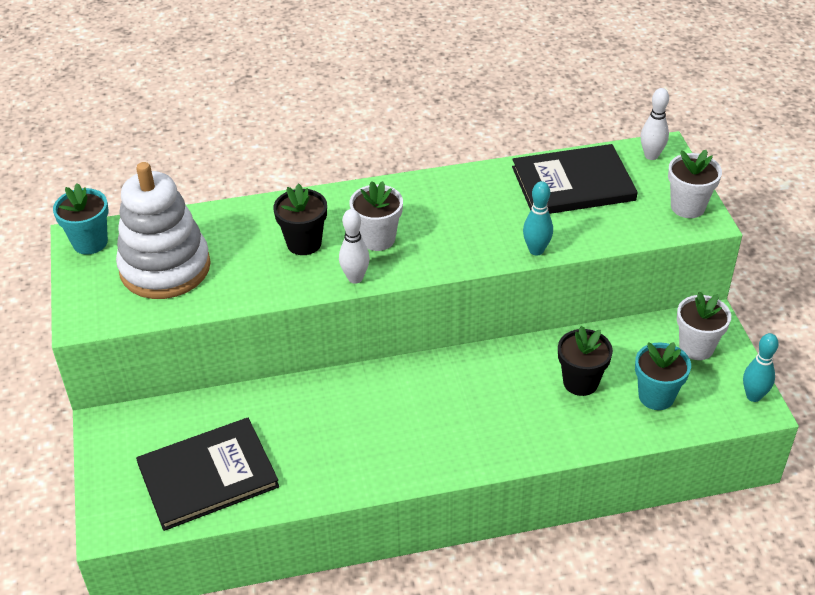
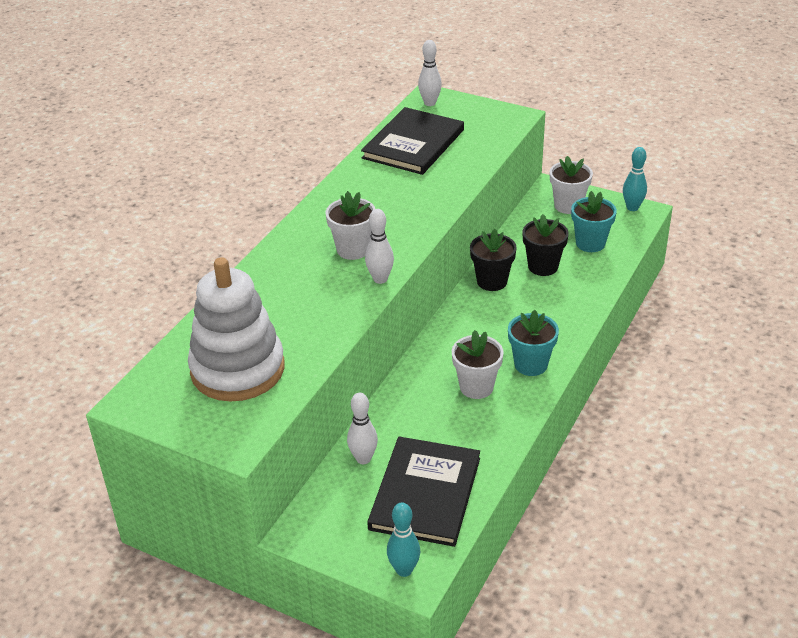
camera: 50 degrees left, 5 degrees down
(90, 242) = (145, 399): turquoise flower pot -> turquoise flower pot (531, 364)
(214, 413) = (363, 459): none -> white bowling pin
(304, 243) = (309, 285): black flower pot -> black flower pot (492, 281)
(536, 250) = (457, 190): turquoise bowling pin -> turquoise bowling pin (404, 570)
(687, 207) = (495, 115): white flower pot -> white flower pot (476, 387)

